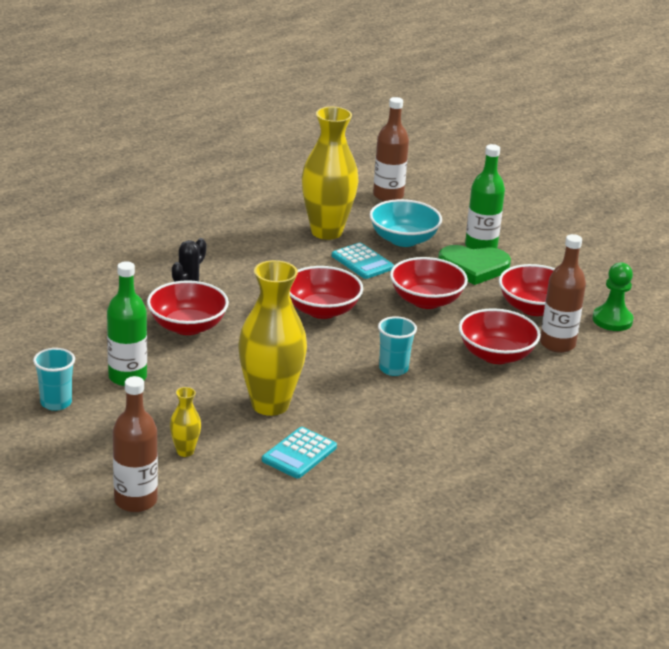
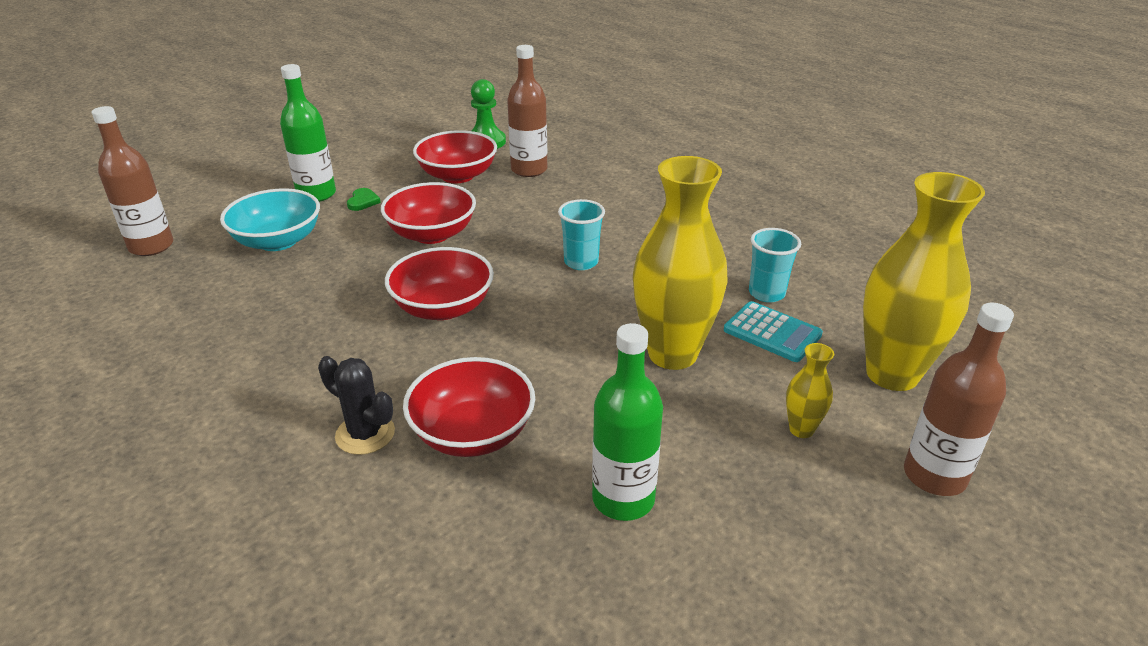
camera: 85 degrees left, 5 degrees up
(56, 403) = (714, 592): turquoise cup -> turquoise cup (766, 293)
(326, 232) = (229, 298): yellow vase -> yellow vase (892, 374)
(362, 262) = (325, 273): turquoise calculator -> none
(473, 267) = (363, 201): green heart -> green heart, size x0.44
(496, 355) = (550, 201): red bowl -> none

